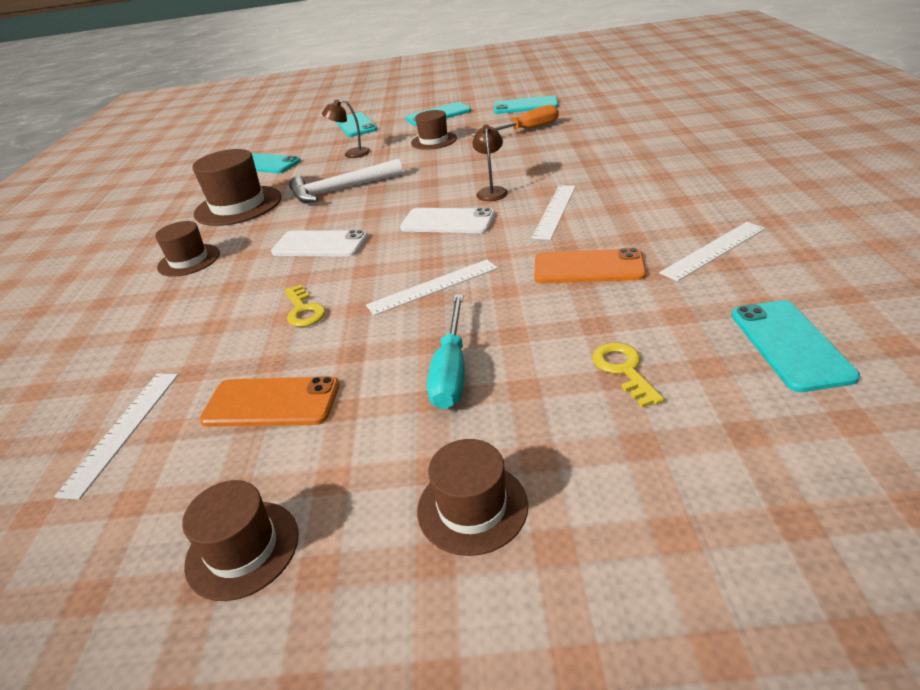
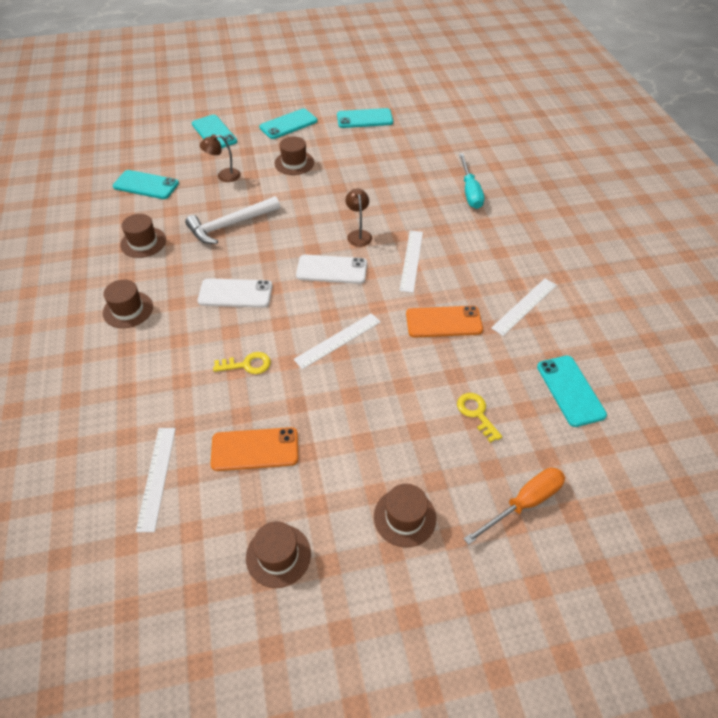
camera: 15 degrees left, 15 degrees up
(238, 206) = (143, 242): brown hat -> brown hat, size x0.61
(303, 310) = (247, 365): yellow key -> yellow key turned 60 degrees counterclockwise
(451, 370) = (369, 417): turquoise screwdriver -> turquoise screwdriver (470, 192)
(526, 130) = (371, 155): orange screwdriver -> orange screwdriver (524, 503)

